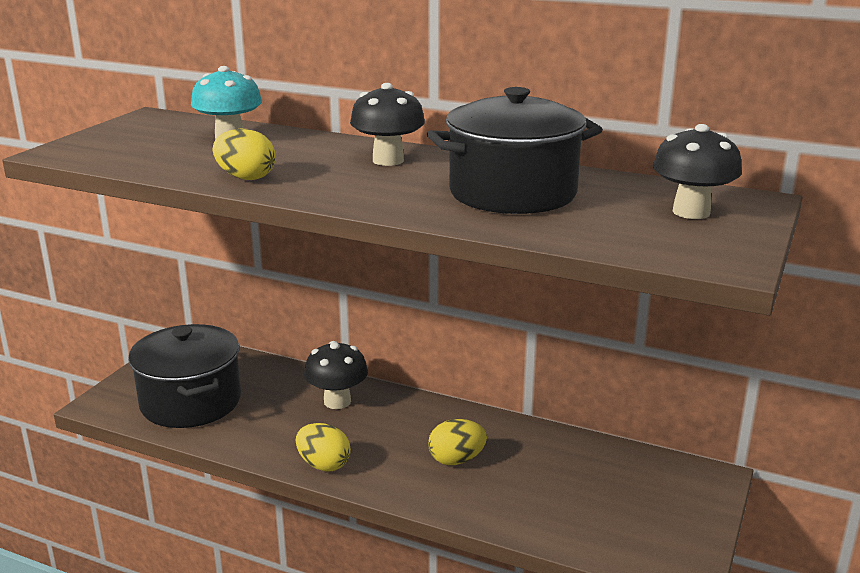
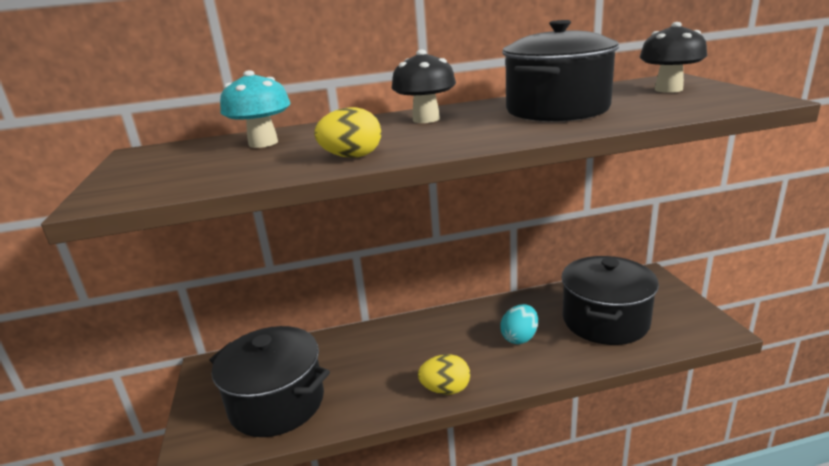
camera: 35 degrees left, 0 degrees up
(337, 401) = (390, 342): black mushroom -> none
(456, 460) = (519, 338): yellow egg -> turquoise egg
(570, 492) = (605, 321): none -> black pot

